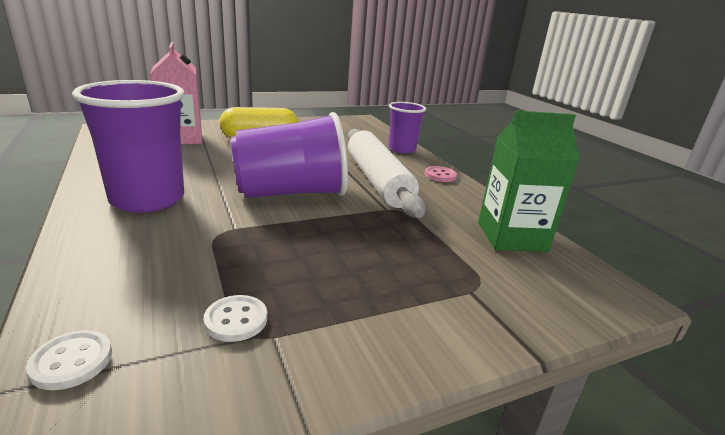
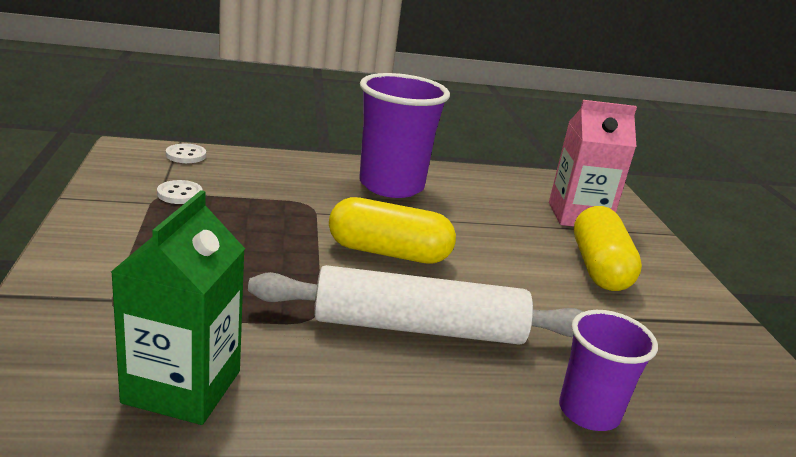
camera: 105 degrees right, 0 degrees up
(291, 193) = (388, 253): purple cup -> yellow capsule
(440, 175) = (435, 410): pink button -> none

